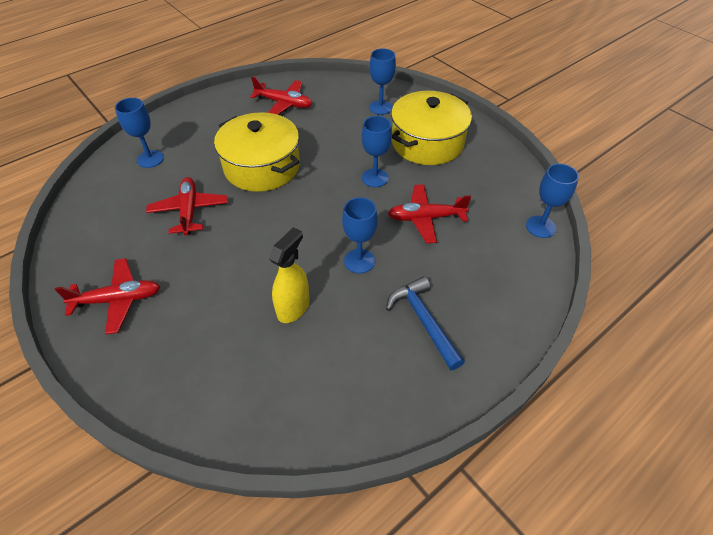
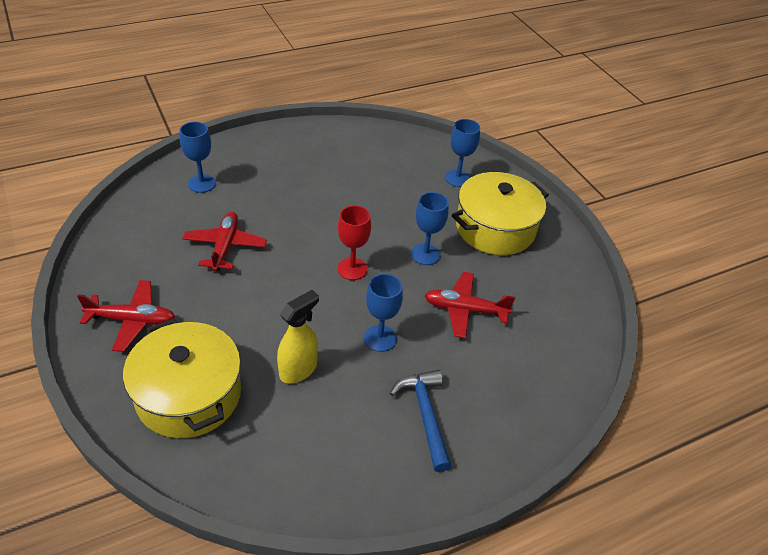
camera: 10 degrees right, 5 degrees down
(262, 167) = (311, 216): yellow pot -> yellow pot (189, 395)
(284, 104) = (355, 153): red plane -> none
(314, 205) = (352, 269): none -> red goblet
(540, 227) = (586, 348): blue goblet -> none

